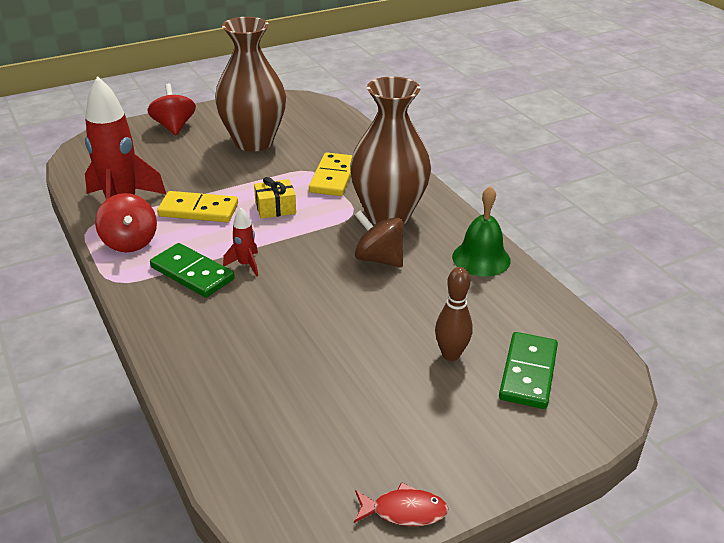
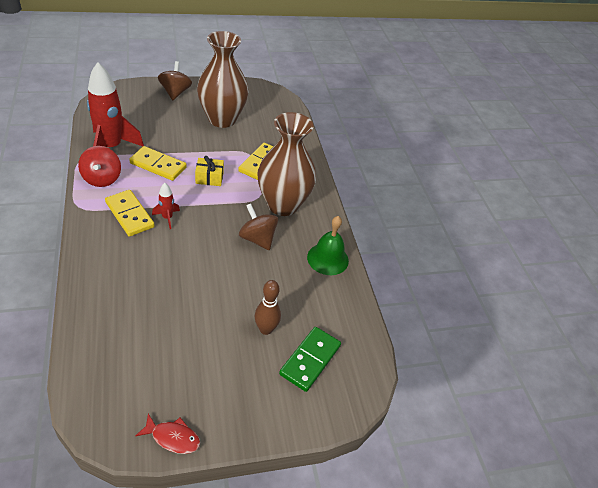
camera: 10 degrees right, 10 degrees up
(174, 127) = (175, 92): red spinning top -> brown spinning top
(192, 273) = (129, 215): green domino -> yellow domino

